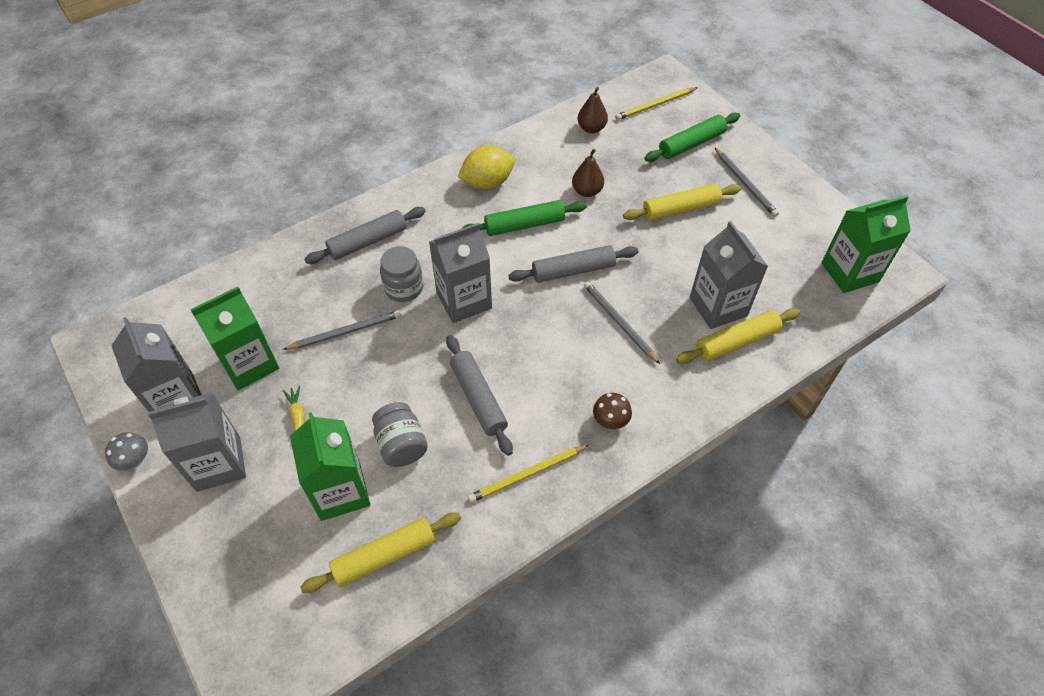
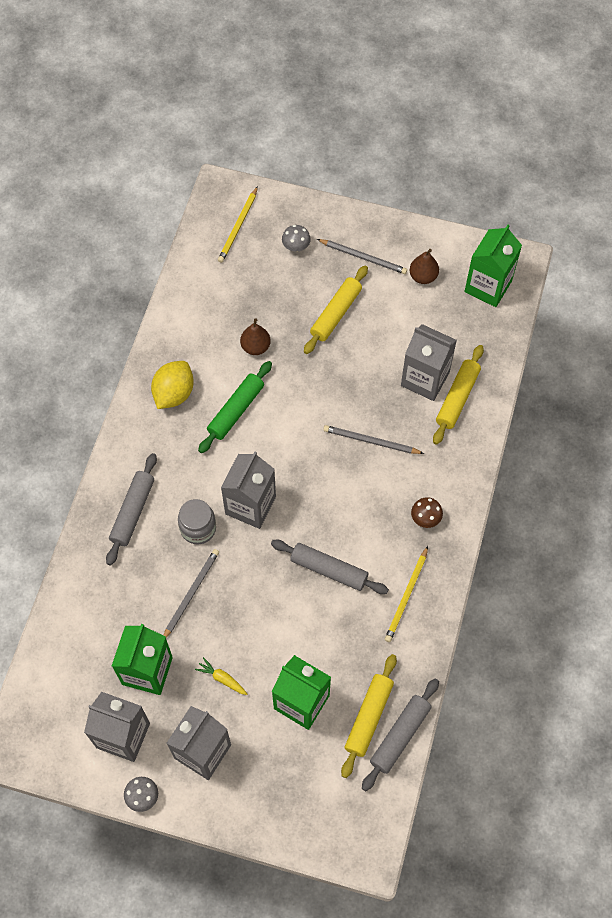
camera: 40 degrees left, 10 degrees up
(401, 445) = (310, 641): grey jar -> none
(573, 270) = (305, 423): grey rolling pin -> grey rolling pin (400, 736)
(591, 128) = (208, 284): brown pear -> brown pear (423, 276)
(691, 144) = (296, 246): green rolling pin -> grey mushroom

